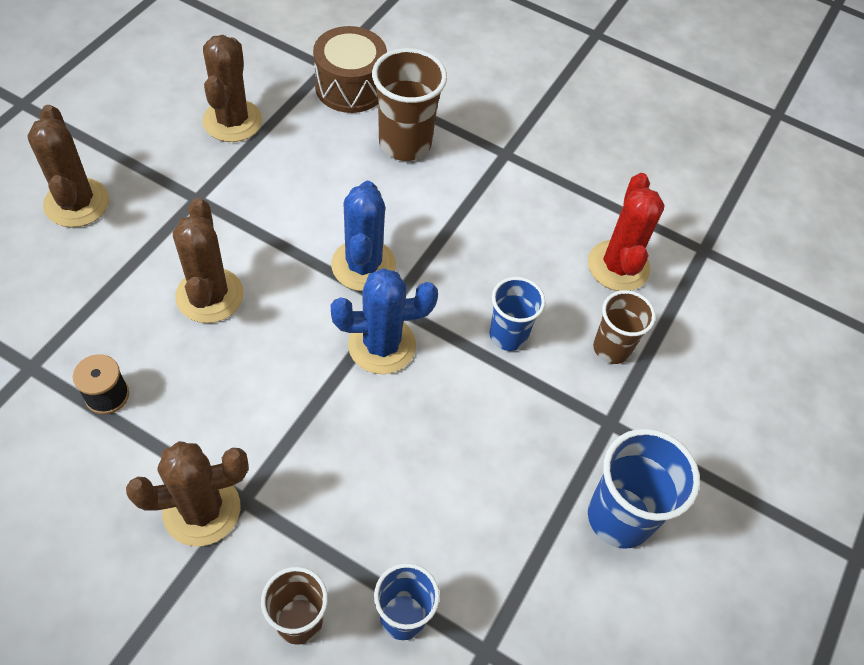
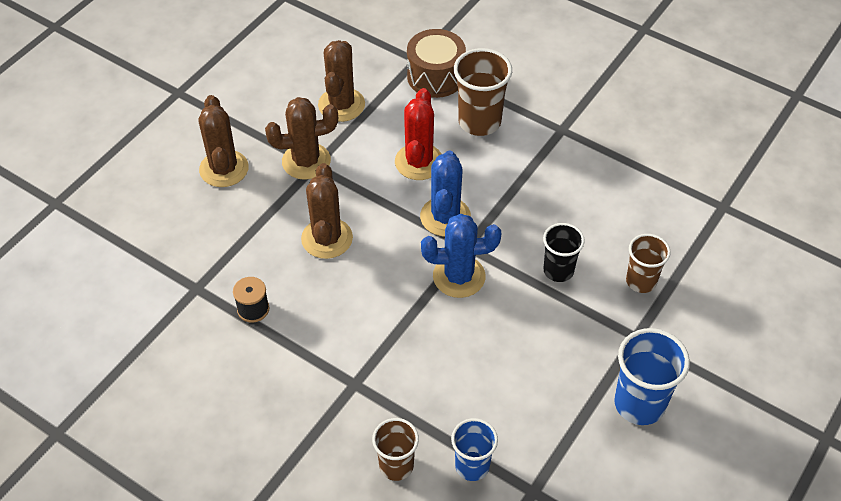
camera: 10 degrees right, 5 degrees down
(202, 509) = (325, 389): brown cactus -> brown cactus (306, 161)
(508, 335) = (558, 270): blue cup -> black cup
(618, 266) = (650, 219): red cactus -> red cactus (419, 162)

